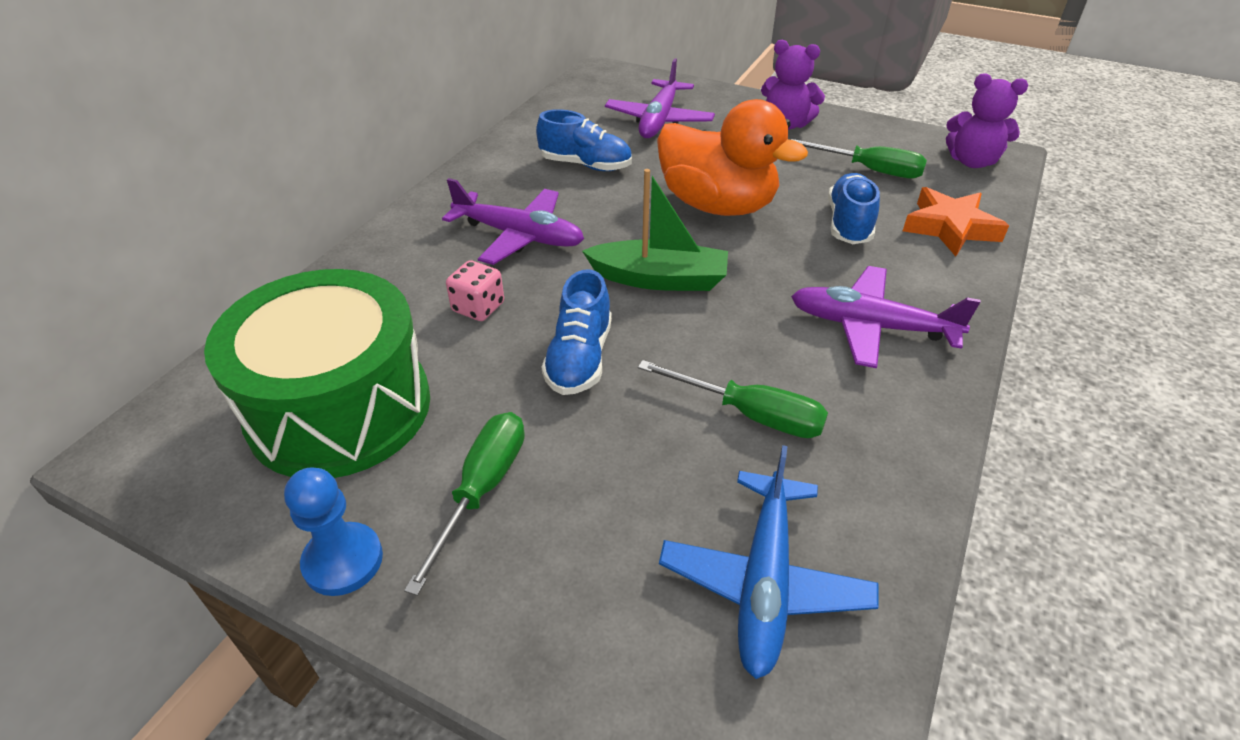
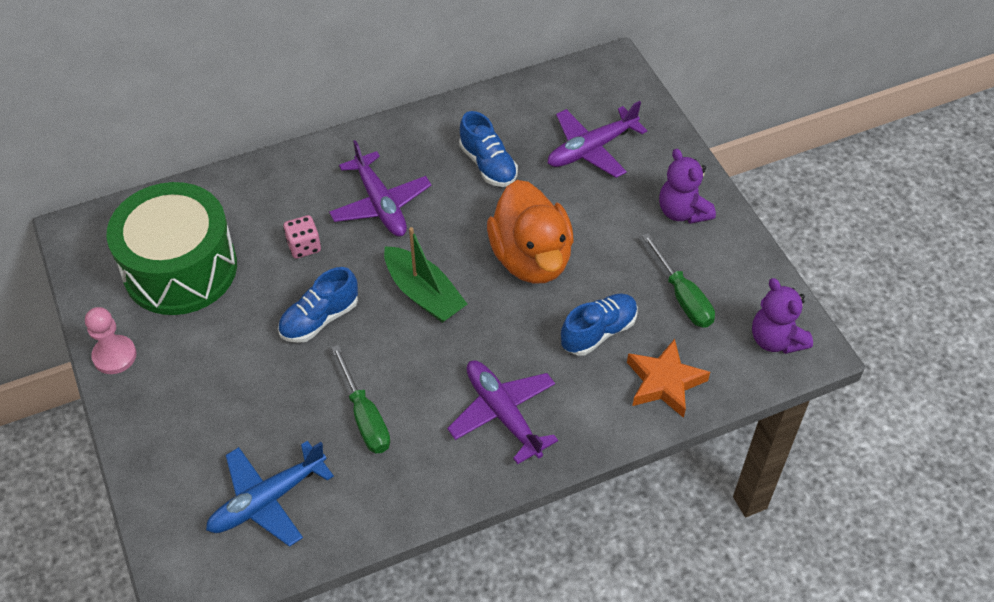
camera: 40 degrees right, 10 degrees up
(343, 561) = (114, 356): blue pawn -> pink pawn
(482, 490) = (199, 363): green screwdriver -> none

